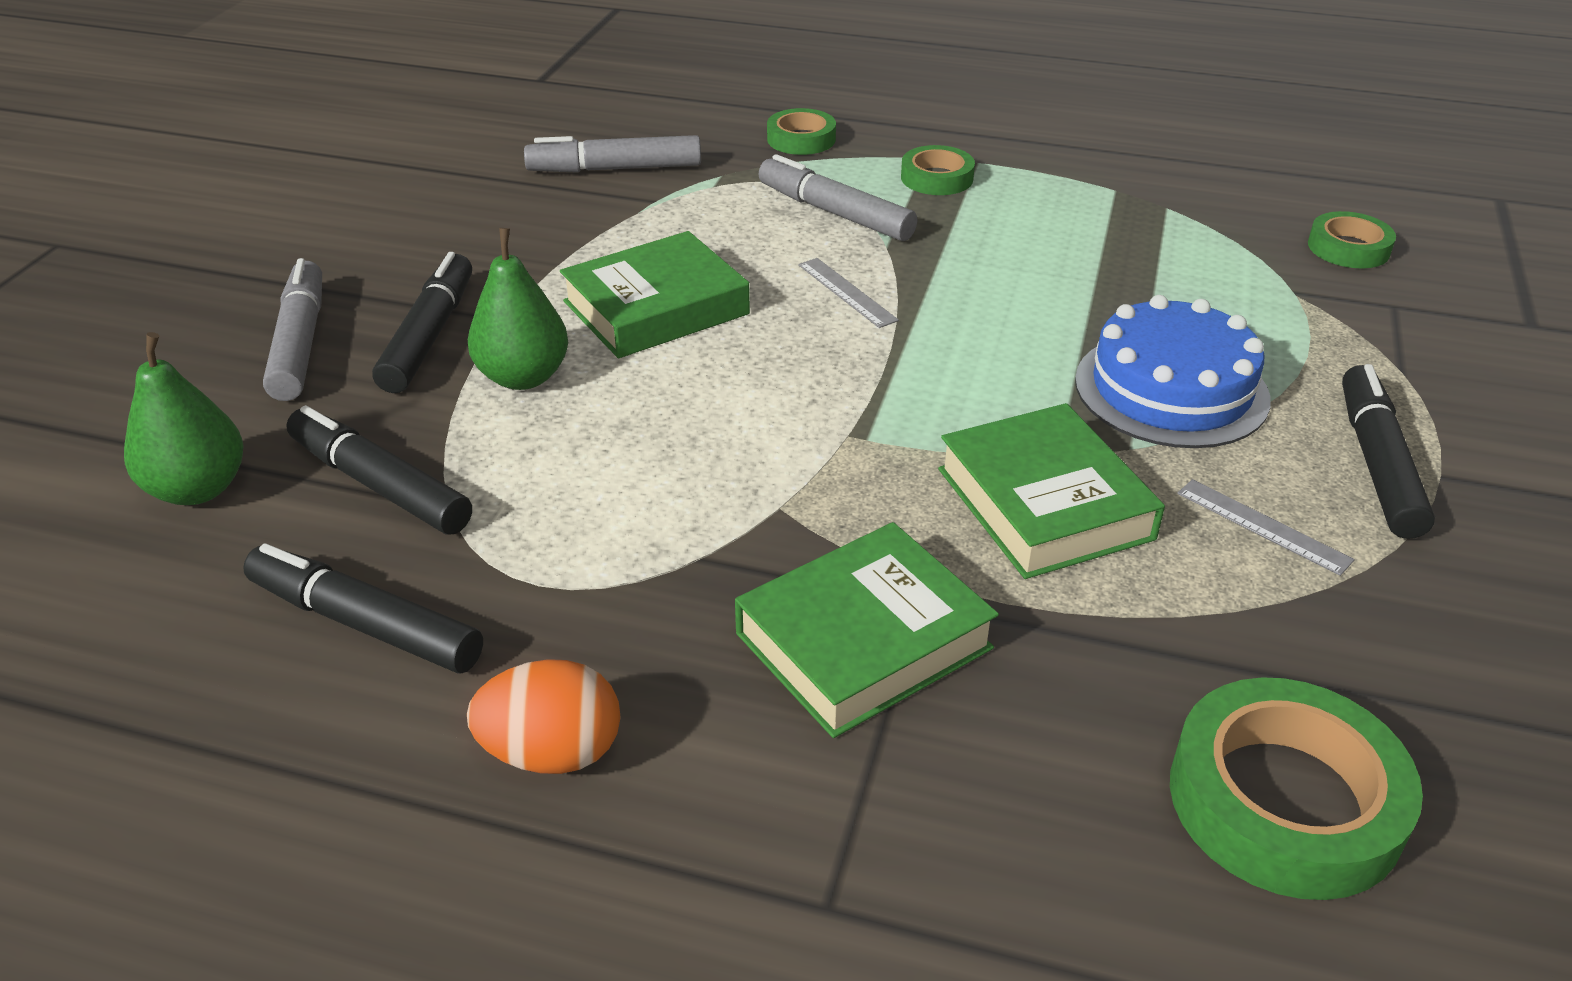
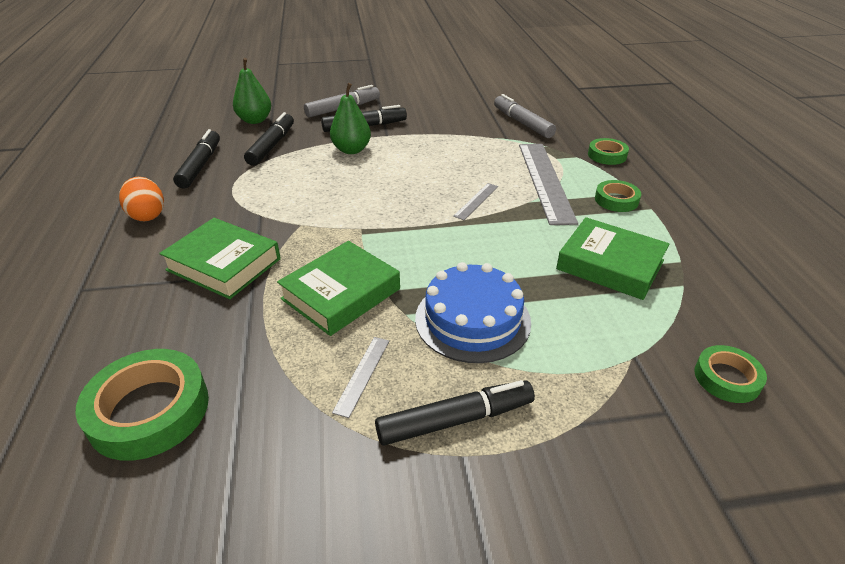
camera: 65 degrees right, 0 degrees up
(656, 308) = (421, 161): green book -> green book (610, 265)
(835, 213) = (545, 181): grey marker -> grey ruler

